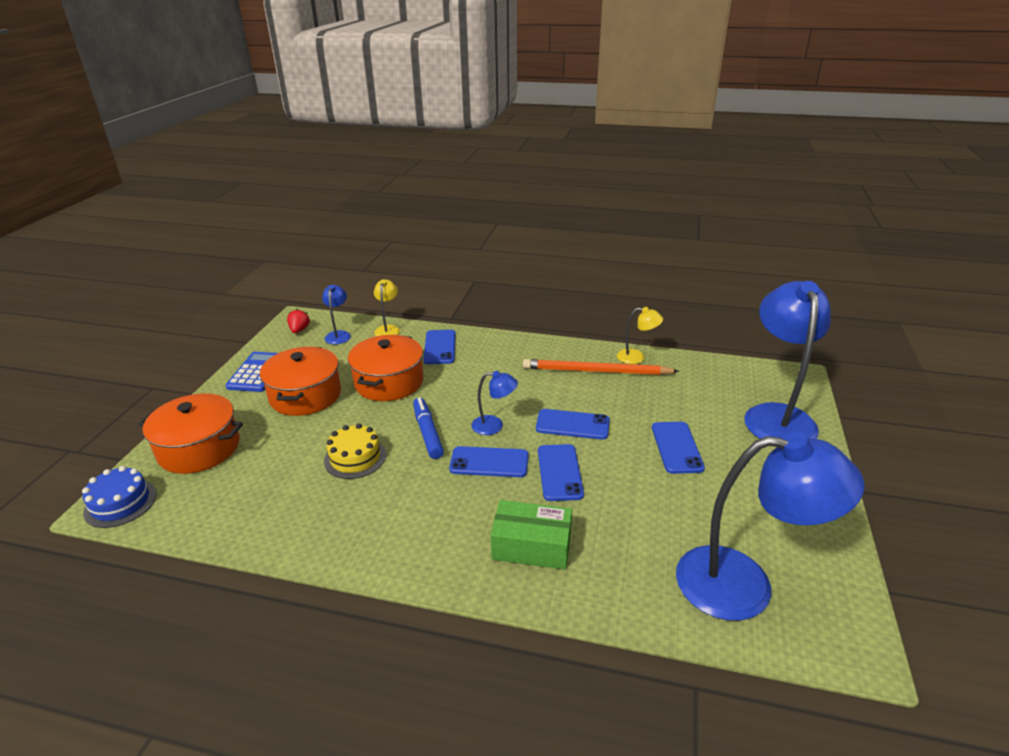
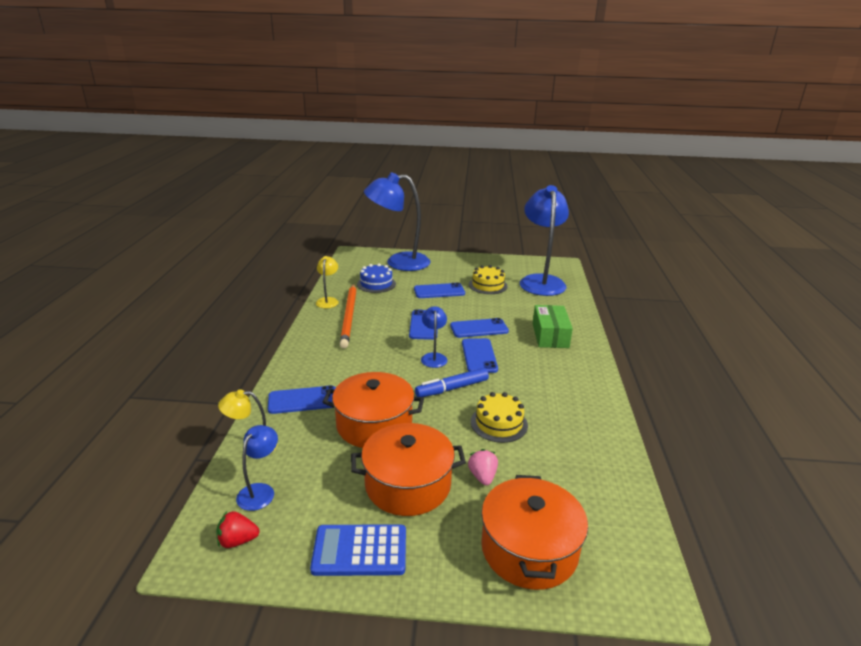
camera: 100 degrees left, 5 degrees down
(120, 503) = (640, 584): blue cake -> blue cake (376, 284)
(289, 436) = (482, 476): none -> pink strawberry
(339, 335) = (260, 491): blue lamp -> blue lamp turned 120 degrees clockwise
(708, 504) = (488, 285): none -> yellow cake

